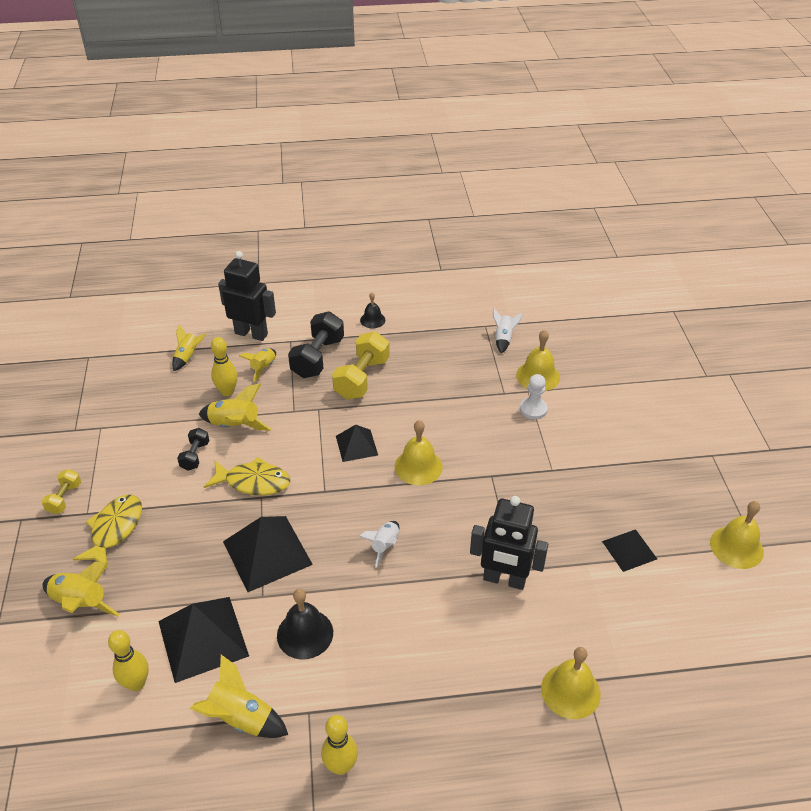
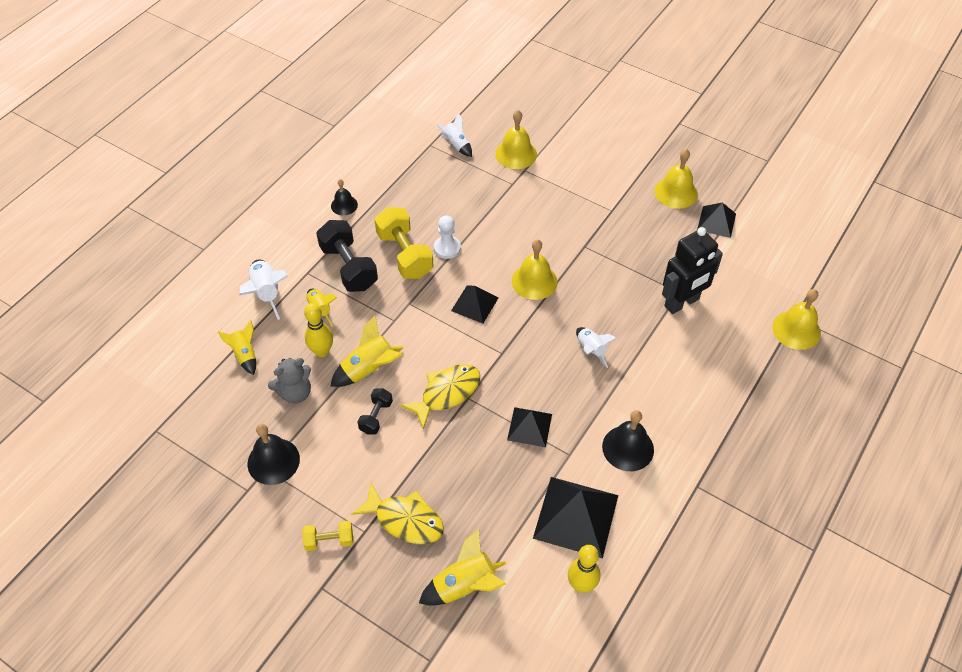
camera: 50 degrees left, 10 degrees up
(64, 498) = (329, 540): yellow dumbbell -> yellow dumbbell turned 60 degrees counterclockwise
(110, 427) = (273, 461): none -> black bell
(114, 530) = (405, 520): yellow fish -> yellow fish turned 150 degrees clockwise
(178, 401) = (295, 393): none -> grey teddy bear
(195, 456) = (376, 417): black dumbbell -> black dumbbell turned 60 degrees clockwise
(241, 718) = (669, 531): yellow rocket -> none
(251, 333) = (266, 293): black robot -> white rocket
(267, 552) = (529, 427): black pyramid -> black pyramid, size x0.58
(341, 766) = (755, 493): yellow bowling pin -> none
(533, 409) = (545, 180): white pawn -> white pawn (447, 248)
(736, 547) = (761, 170): yellow bell -> yellow bell (676, 192)

